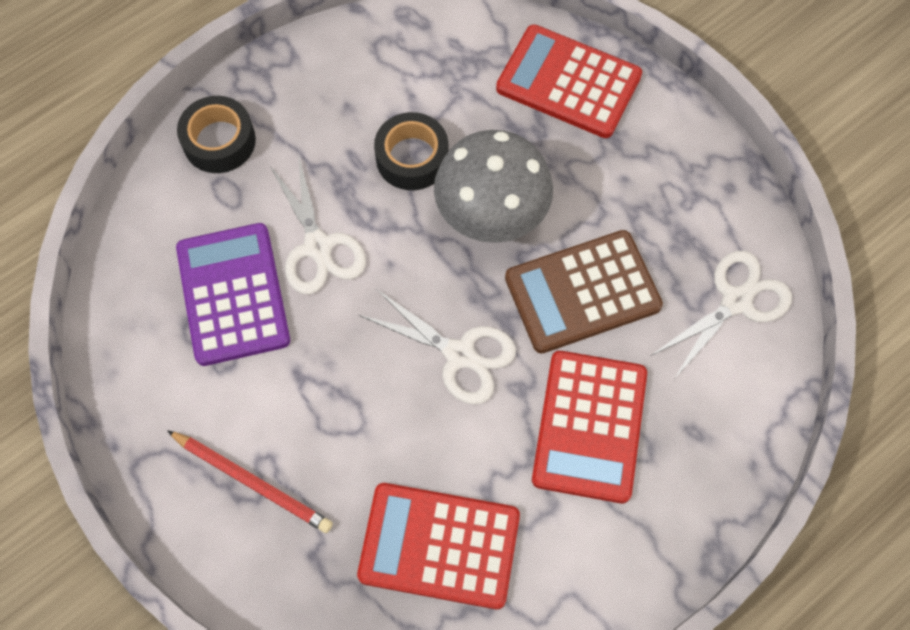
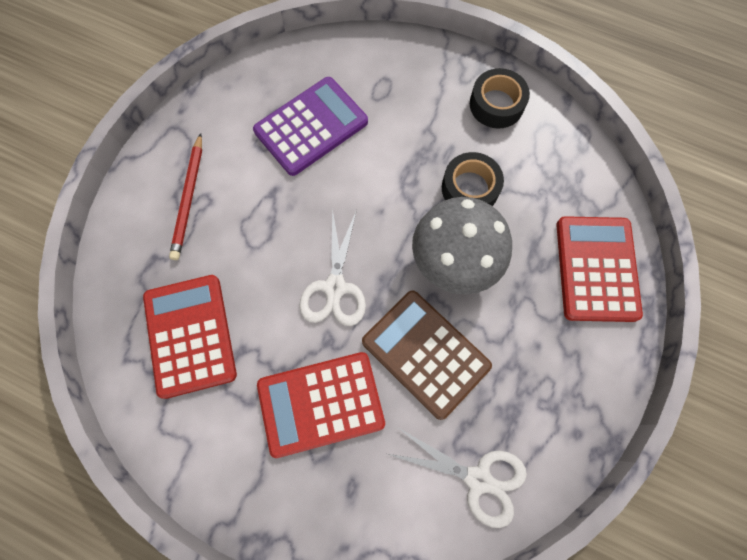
camera: 65 degrees right, 5 degrees up
(219, 141) = (415, 66): black tape -> black tape (496, 104)
(318, 246) = (370, 160): white scissors -> none

